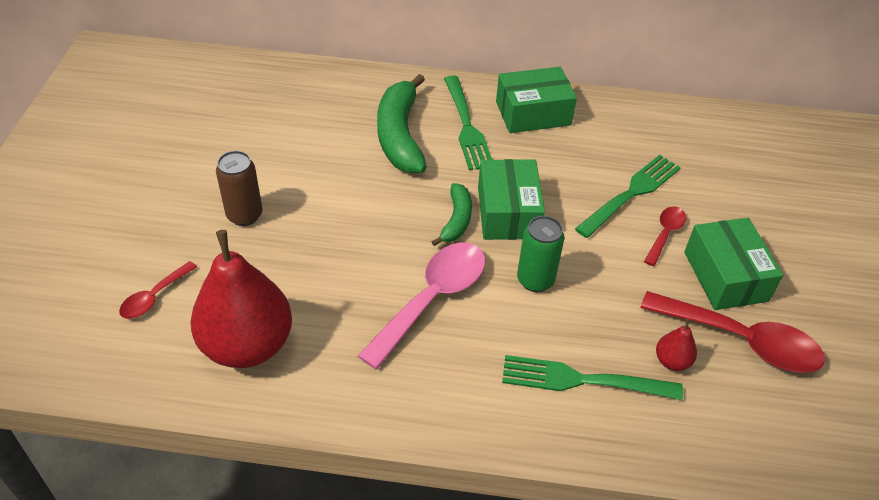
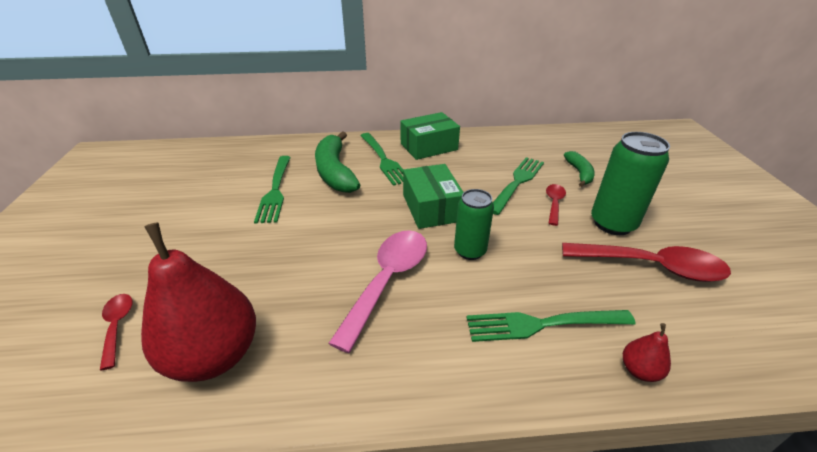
camera: 10 degrees left, 10 degrees down
(154, 297) = (117, 326): red spoon -> red spoon turned 135 degrees clockwise
(244, 215) = (210, 243): brown can -> none
(322, 153) = (275, 190): none -> green fork
(456, 220) = (392, 219): green banana -> green banana (579, 173)
(672, 361) = (608, 293): red pear -> red pear (639, 370)
(725, 276) = (612, 223): green box -> green can

